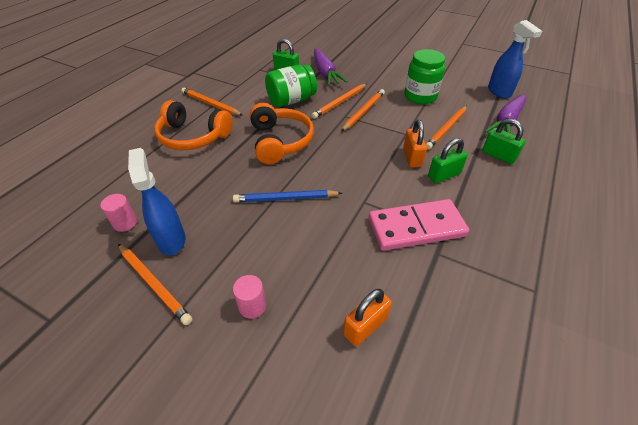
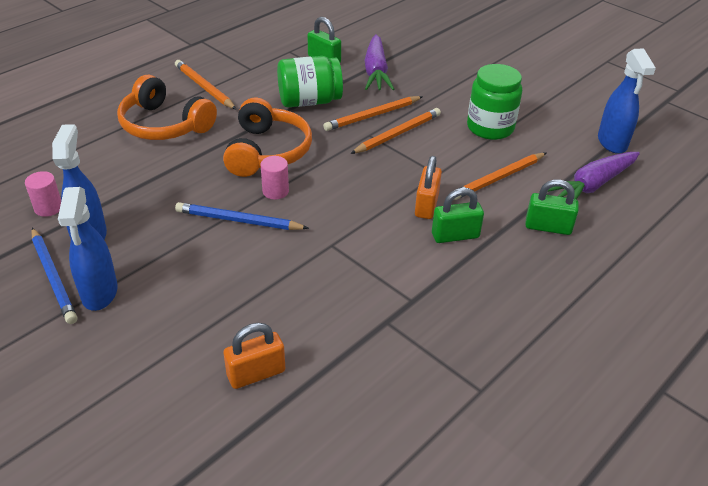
camera: 15 degrees right, 5 degrees down
(154, 284) = (53, 277): orange pencil -> blue pencil
(201, 288) = (99, 293): none -> blue spray bottle
(252, 306) = (145, 323): pink cylinder -> pink cylinder (275, 191)
(416, 227) = (378, 288): pink domino -> none
(498, 155) = (548, 227): green padlock -> green padlock turned 45 degrees counterclockwise

